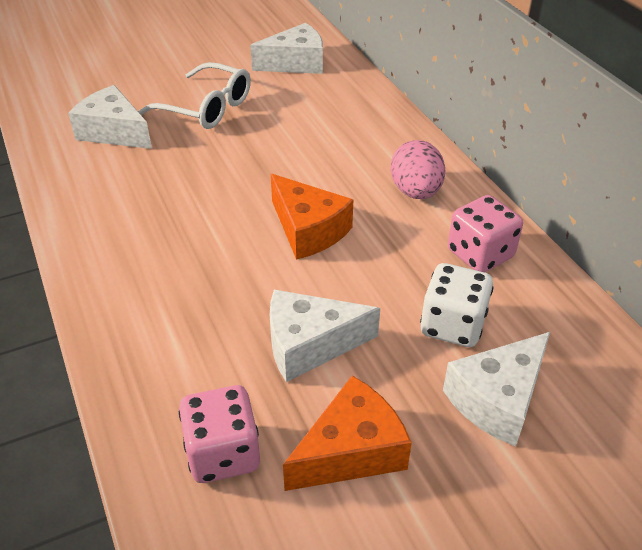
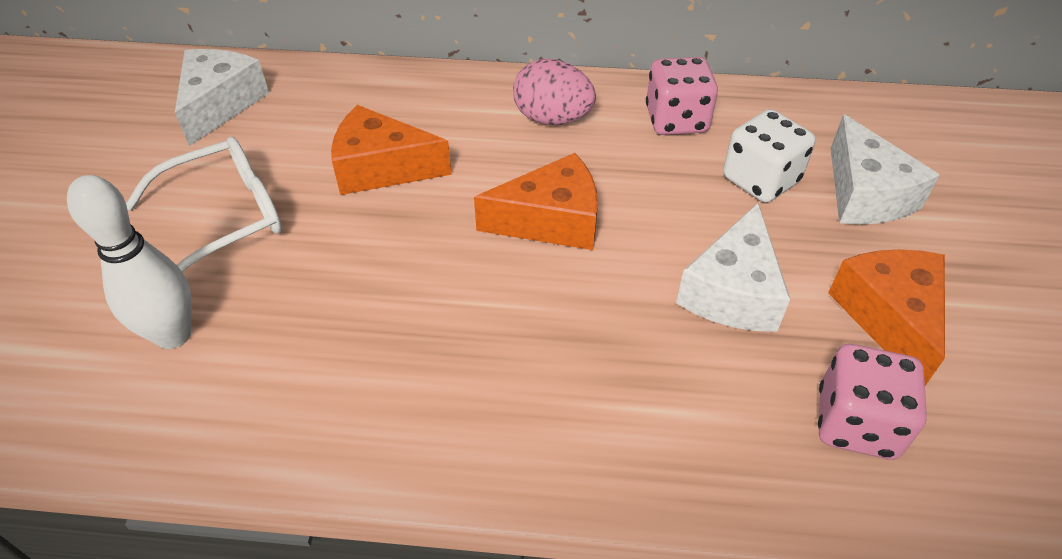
camera: 60 degrees left, 5 degrees up
(113, 132) = (173, 335): white cheese -> white bowling pin
(295, 142) = (381, 168): none -> orange cheese

